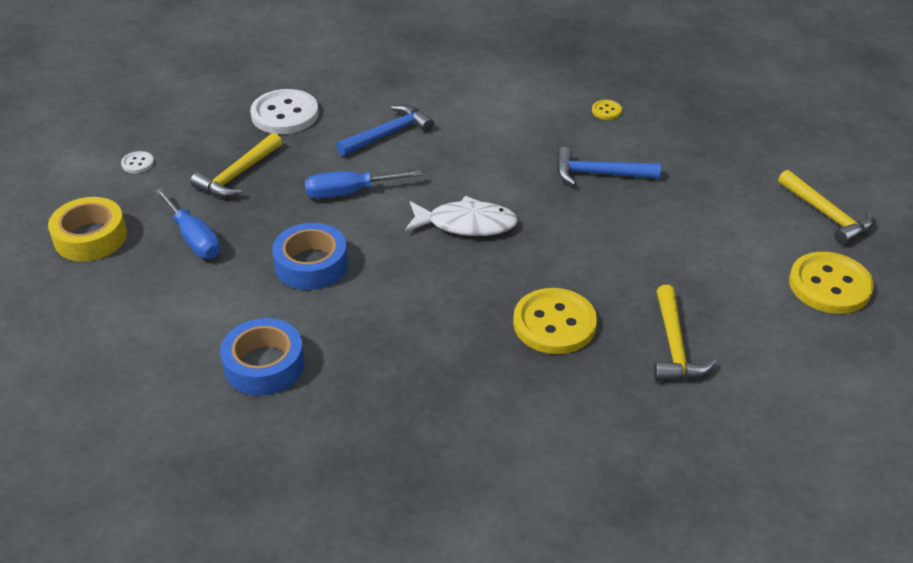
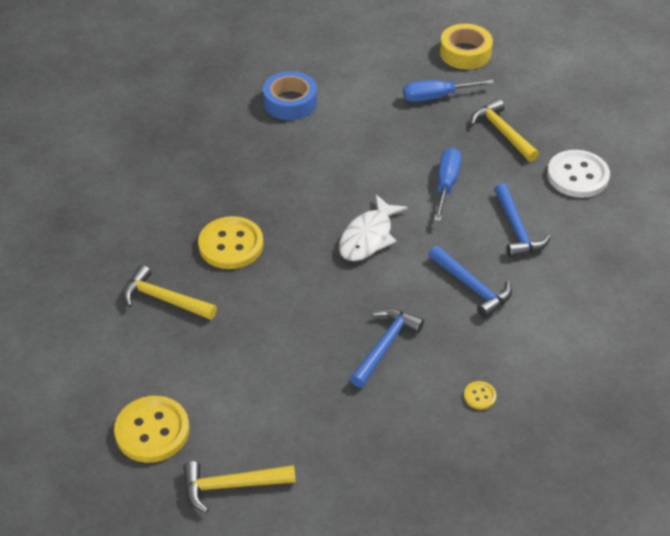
camera: 115 degrees right, 5 degrees up
(137, 163) = (544, 86): white button -> none
(311, 264) = (372, 144): blue tape -> none
(485, 143) = (472, 287): none -> blue hammer

